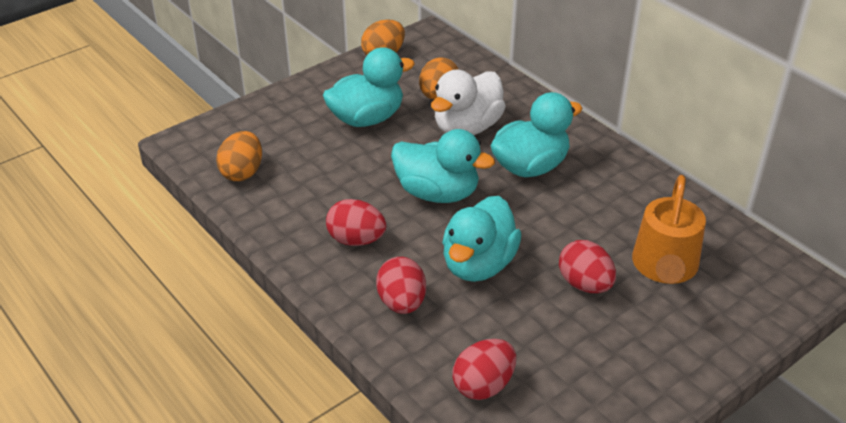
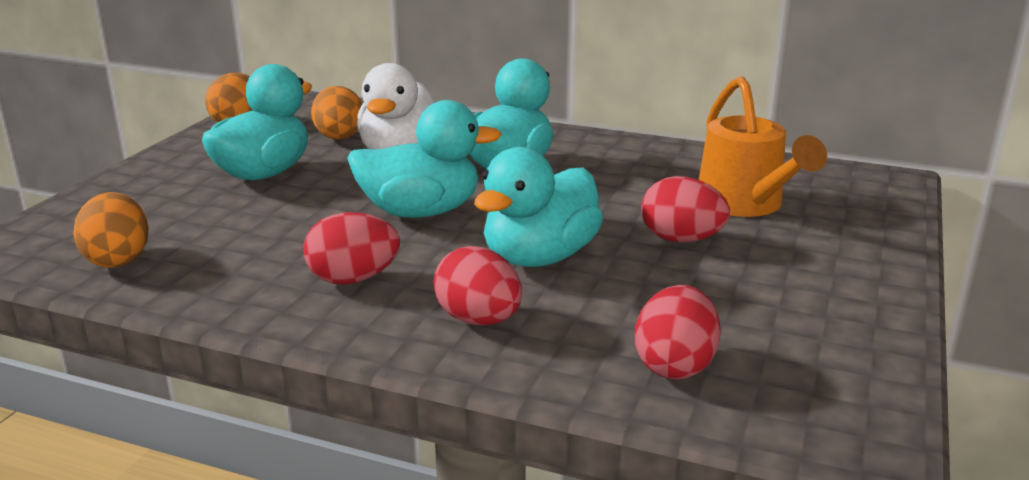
camera: 30 degrees left, 15 degrees down
(478, 264) = (539, 257): turquoise duck -> turquoise duck turned 45 degrees clockwise

